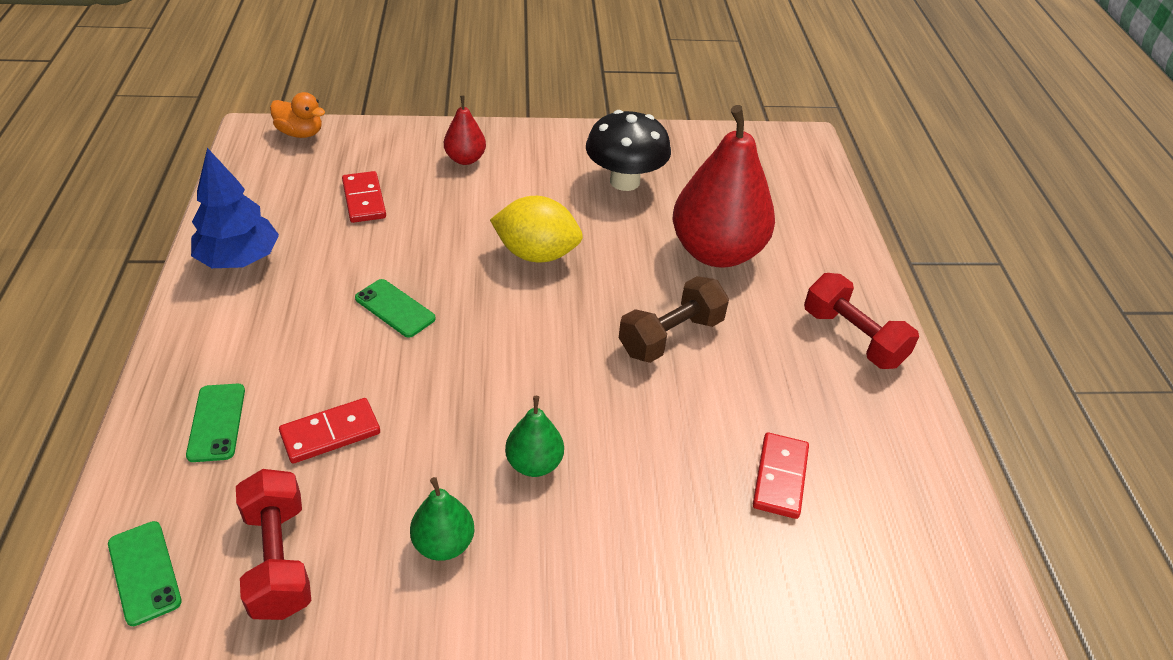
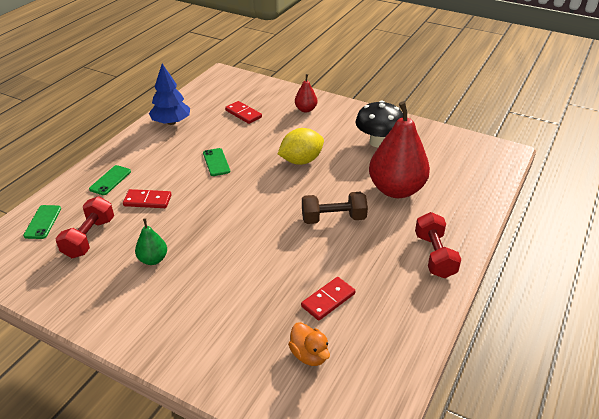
camera: 35 degrees right, 5 degrees down
(300, 133) = (241, 78): orange duck -> orange duck (309, 355)
(364, 200) = (243, 114): red domino -> red domino turned 60 degrees counterclockwise
(534, 463) = (218, 245): green pear -> none
(536, 254) = (301, 161): yellow lemon -> yellow lemon turned 75 degrees counterclockwise

